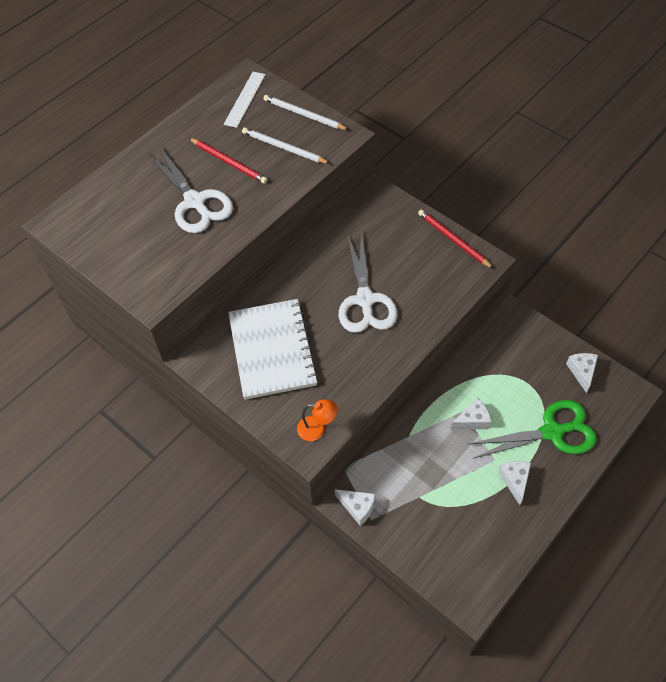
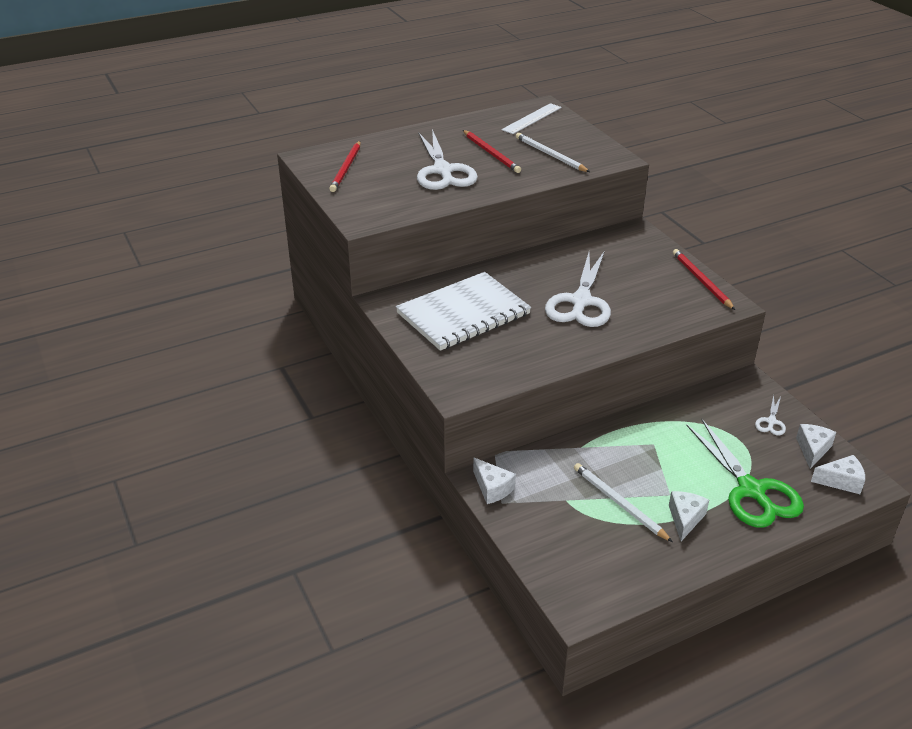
camera: 20 degrees right, 20 degrees down
(101, 227) = (346, 168): none -> red pencil
(272, 350) = (463, 313): white notebook -> white notebook turned 45 degrees clockwise
(304, 114) = (583, 138): white pencil -> white pencil (619, 503)
(317, 429) = (475, 381): orange lamp -> none
(472, 420) = (660, 454): white cheese -> white cheese (841, 481)
(542, 353) = (771, 422): none -> white scissors
(552, 432) = (751, 490): green scissors -> green scissors turned 60 degrees clockwise

